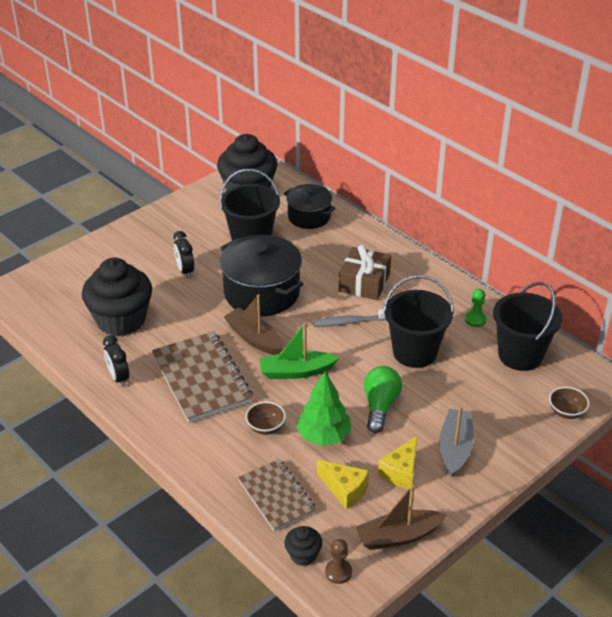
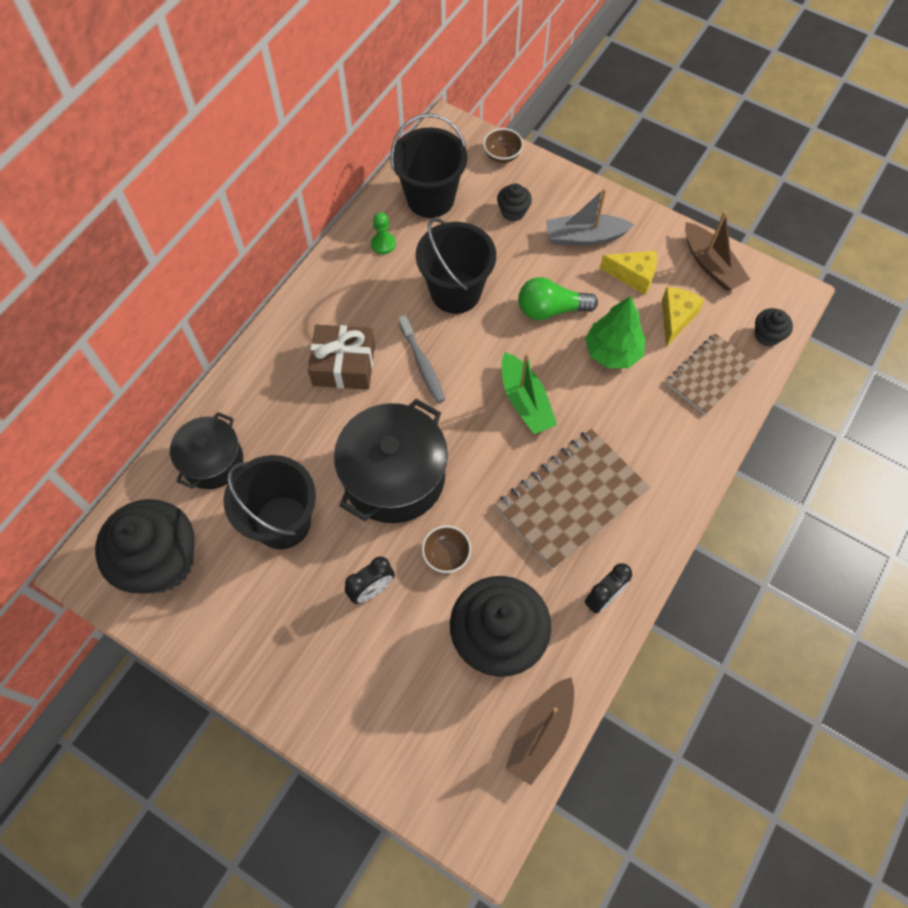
camera: 105 degrees left, 25 degrees up
(254, 338) = (483, 461): brown boat -> brown boat (540, 733)
(266, 427) = (621, 410): brown bowl -> brown bowl (446, 555)
(338, 572) = (772, 303): brown pawn -> none
(495, 405) = (513, 212): none -> black cupcake

